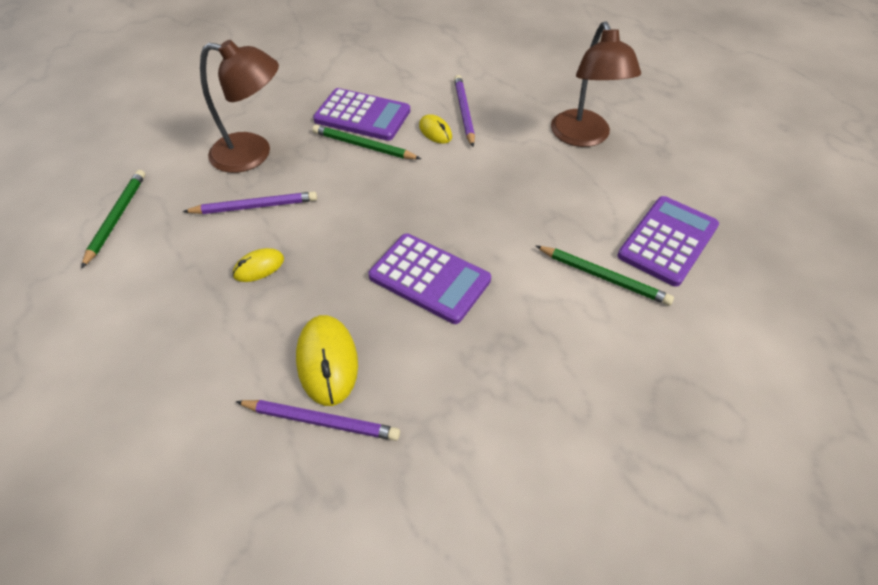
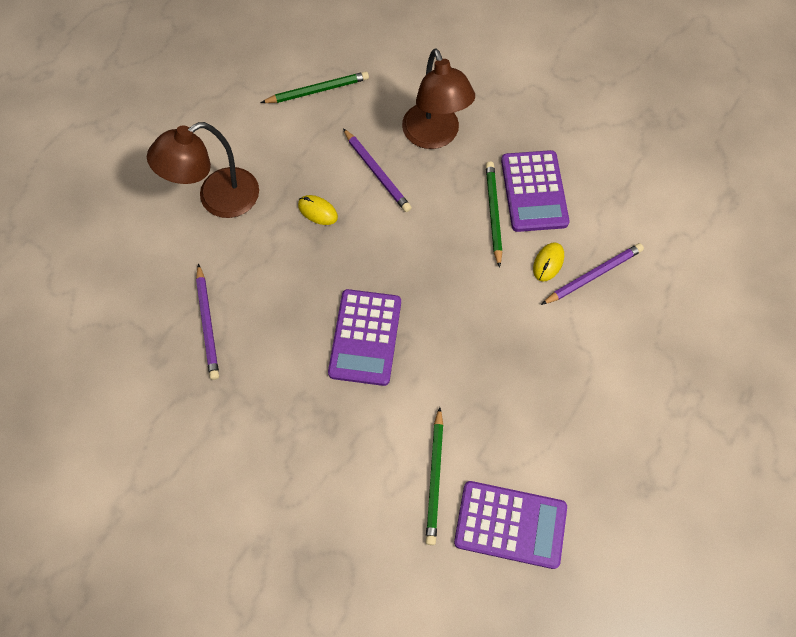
camera: 65 degrees right, 15 degrees up
(327, 362) = (256, 303): yellow mouse -> none
(583, 137) = (621, 401): brown lamp -> brown lamp (217, 199)

